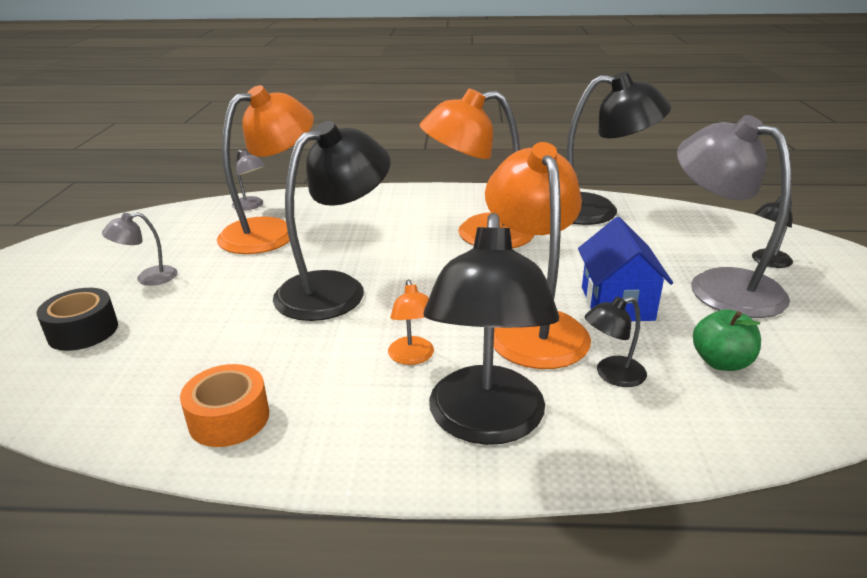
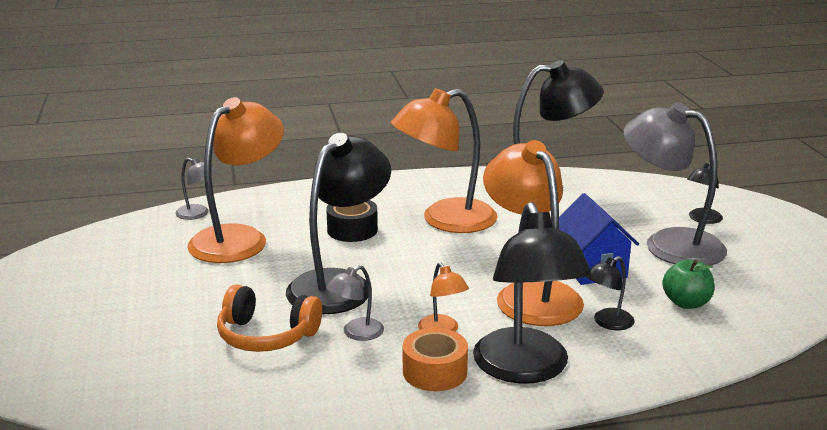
camera: 15 degrees left, 5 degrees down
(83, 331) = (122, 349): black tape -> black tape (352, 230)
(148, 278) = (146, 296): grey lamp -> grey lamp (356, 333)
(227, 336) = (266, 336): none -> orange headphones
(229, 418) = (316, 396): orange tape -> orange tape (434, 372)

